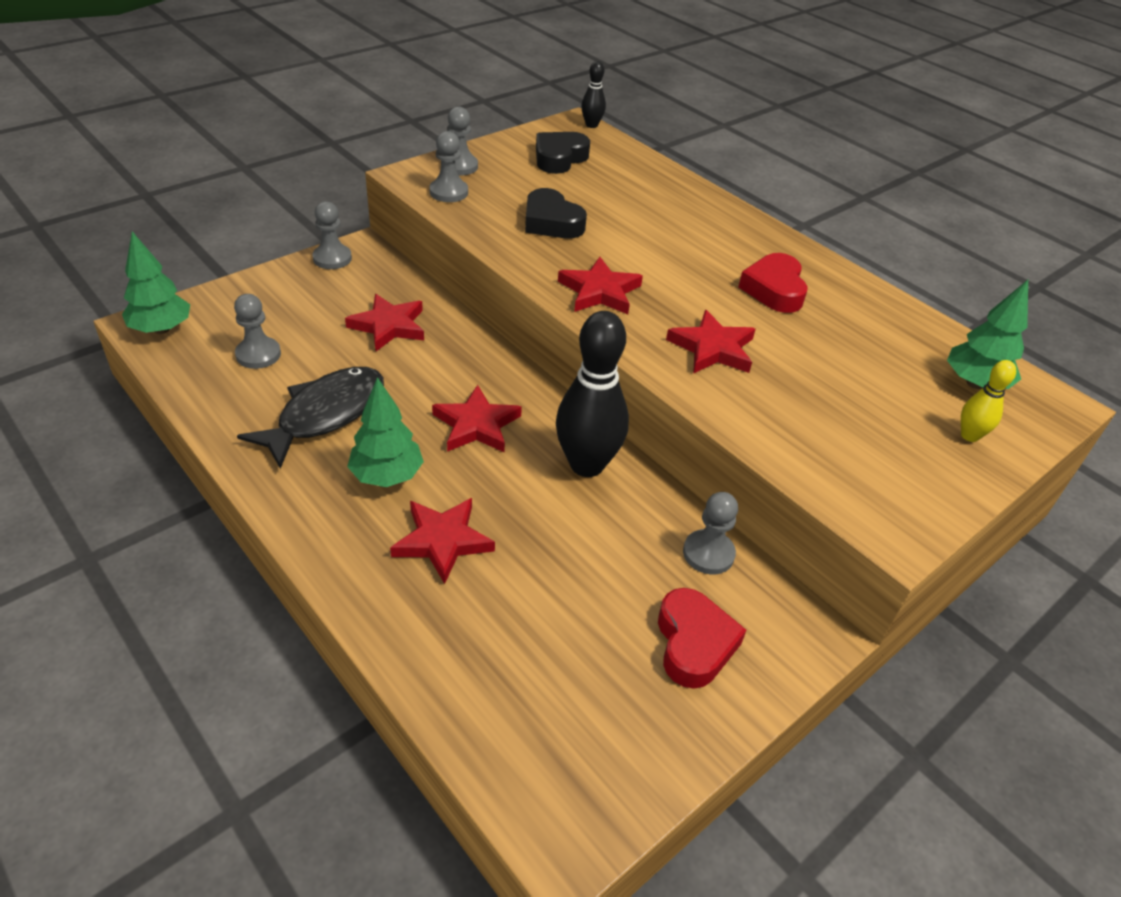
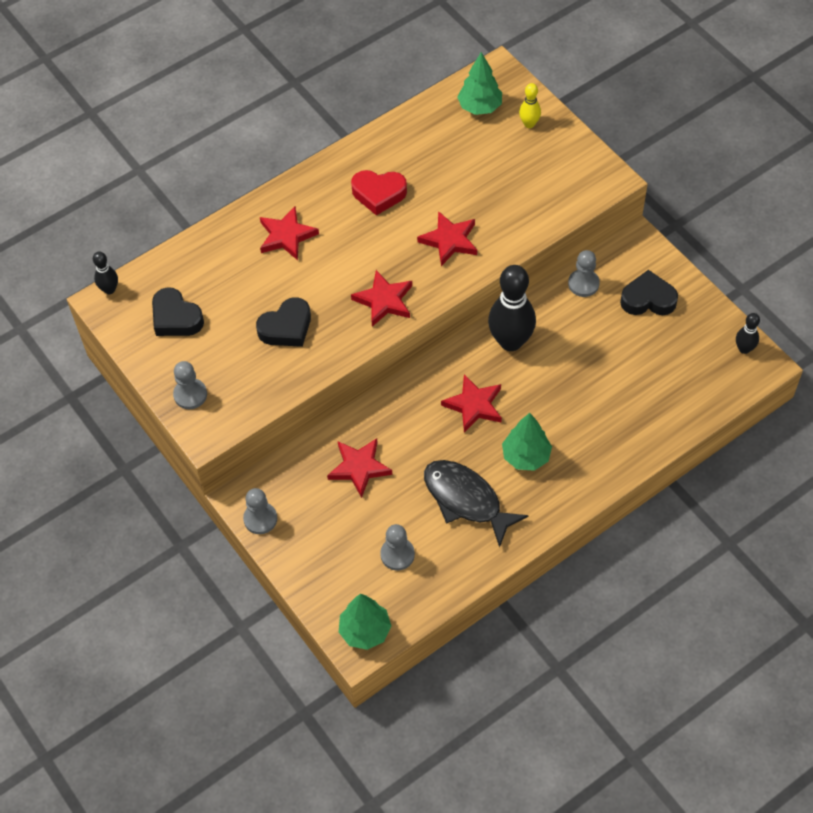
camera: 80 degrees left, 15 degrees up
(443, 541) = (581, 422): red star -> red star (286, 236)
(448, 192) = (237, 401): grey pawn -> none
(601, 805) = (744, 349): none -> black bowling pin
(694, 643) = (648, 299): red heart -> black heart

